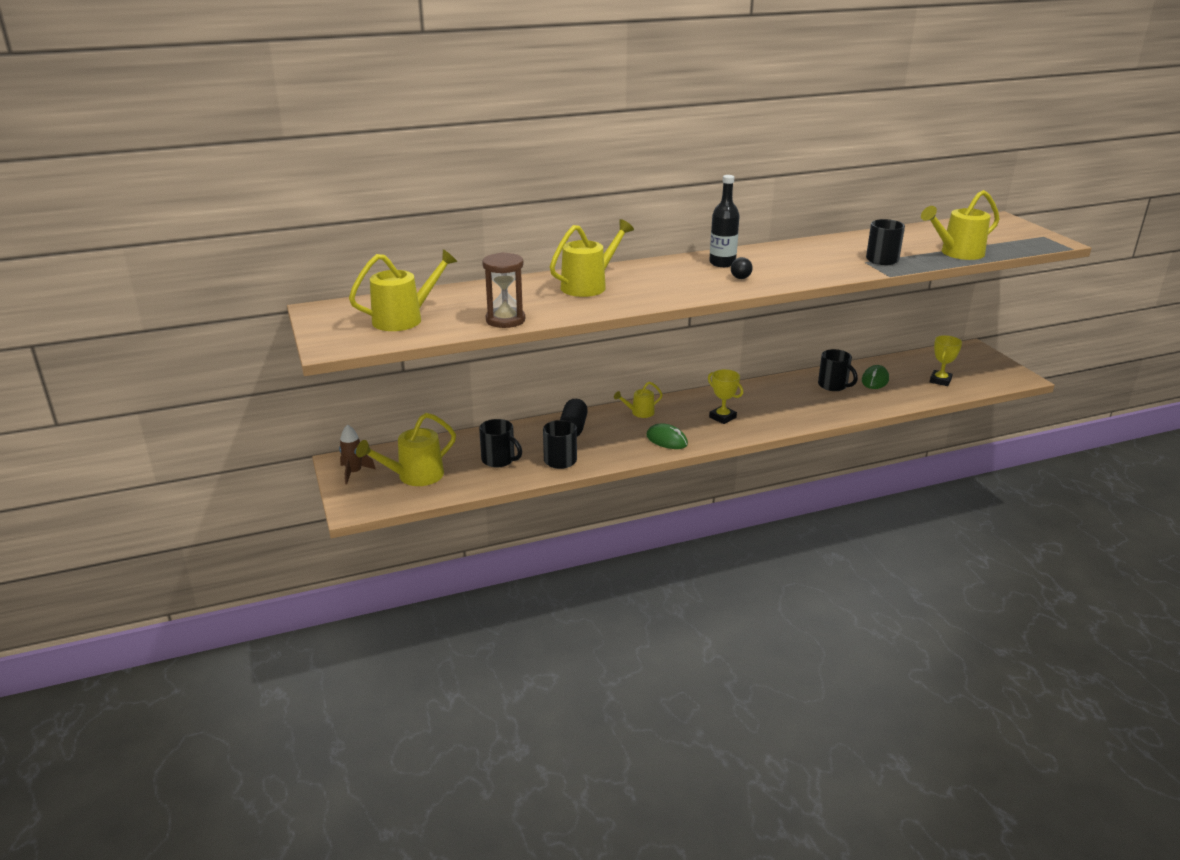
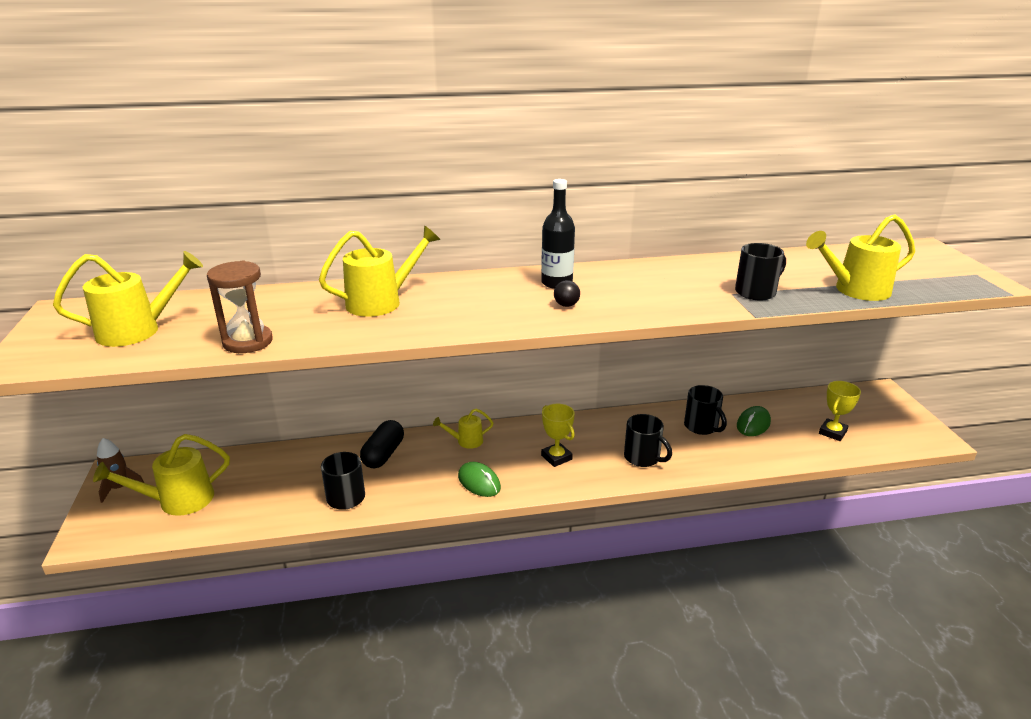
camera: 10 degrees right, 0 degrees up
(499, 460) = (280, 489): black mug -> black mug (643, 458)

